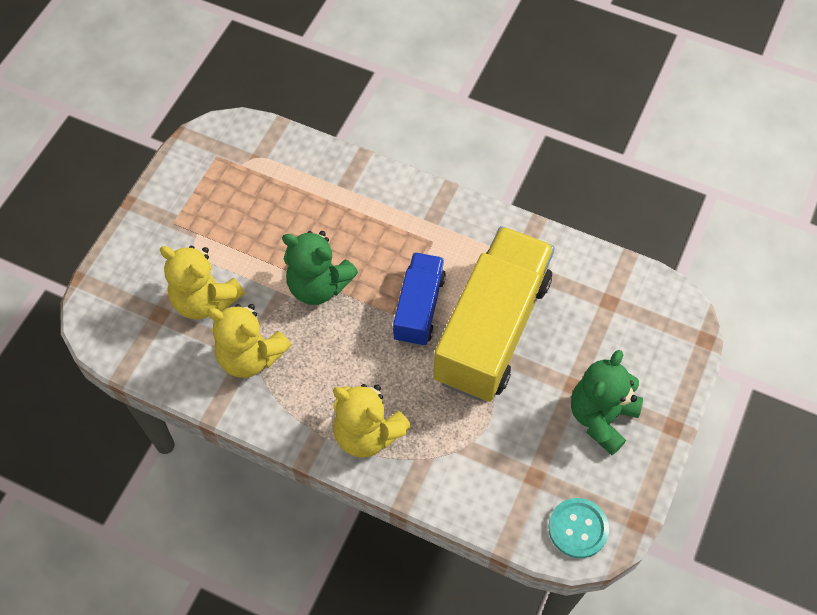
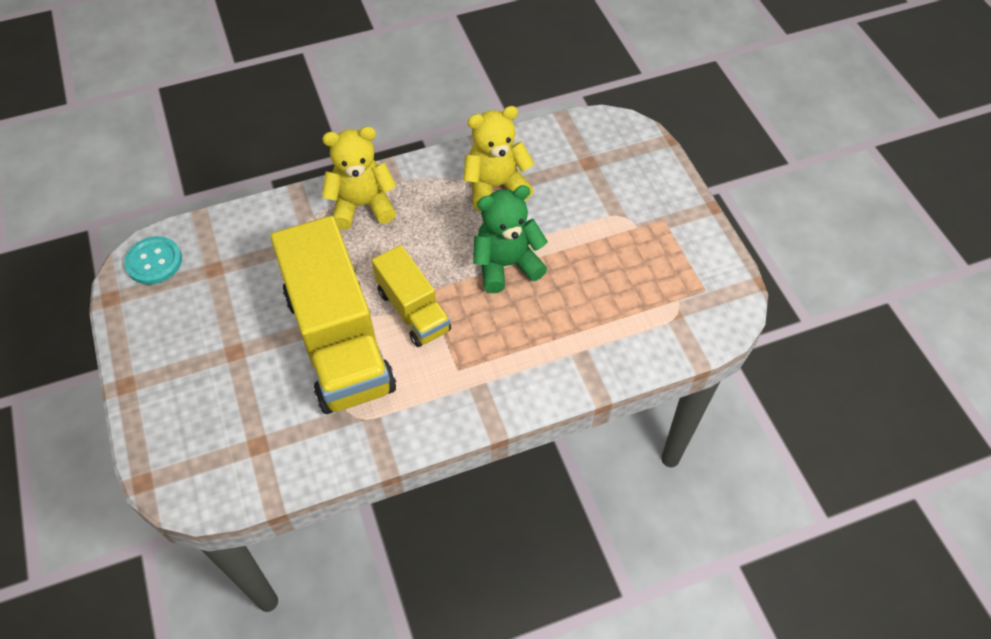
camera: 135 degrees right, 5 degrees down
(205, 300) = (571, 193): yellow teddy bear -> none
(419, 308) = (413, 310): blue truck -> yellow truck
(601, 417) = (192, 346): green teddy bear -> none

